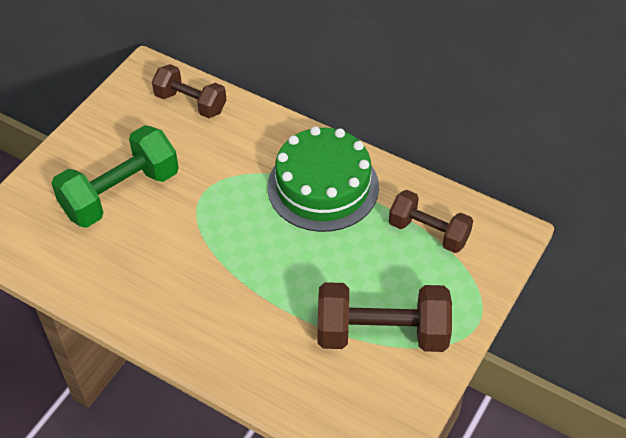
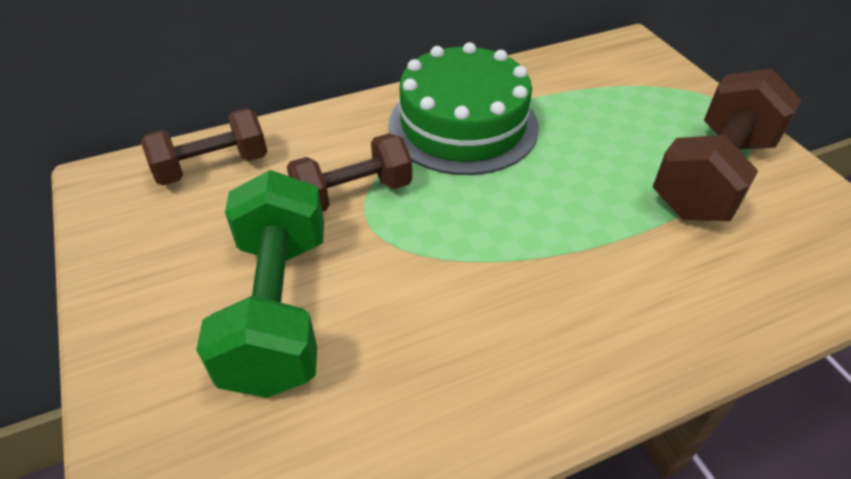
camera: 55 degrees left, 5 degrees down
(428, 232) = (592, 87): brown dumbbell -> brown dumbbell (353, 194)

